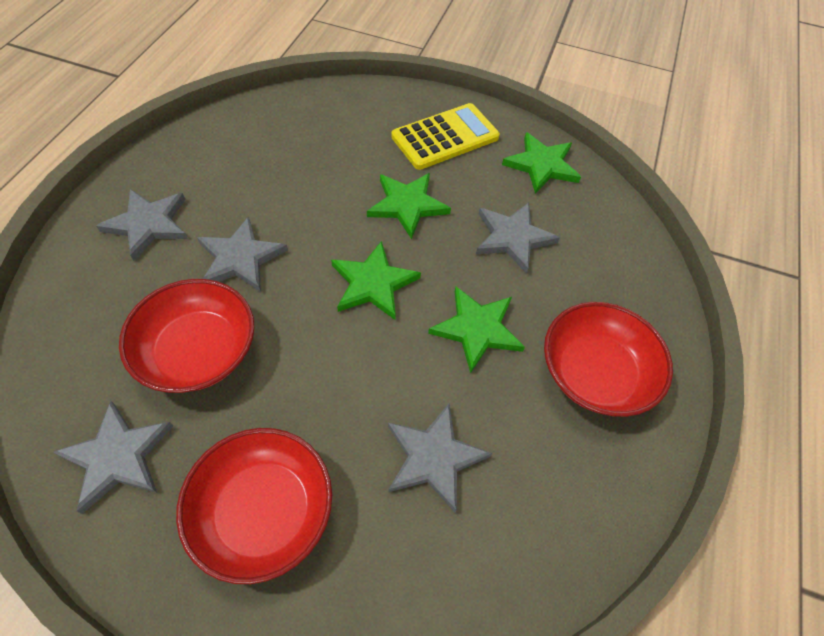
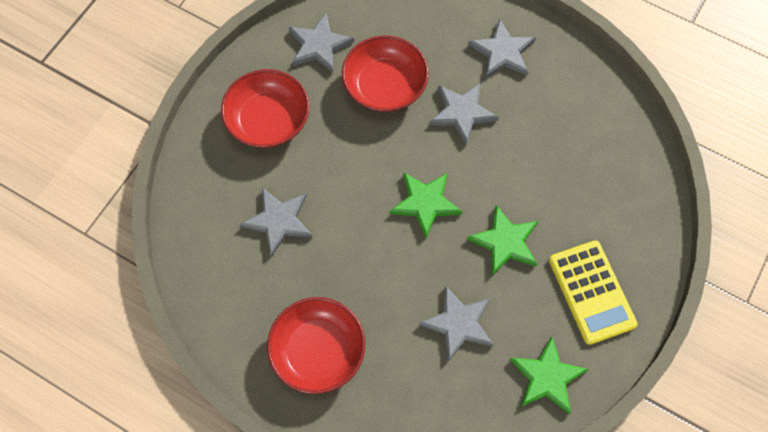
camera: 105 degrees right, 10 degrees up
(477, 329) = (371, 271): green star -> none

